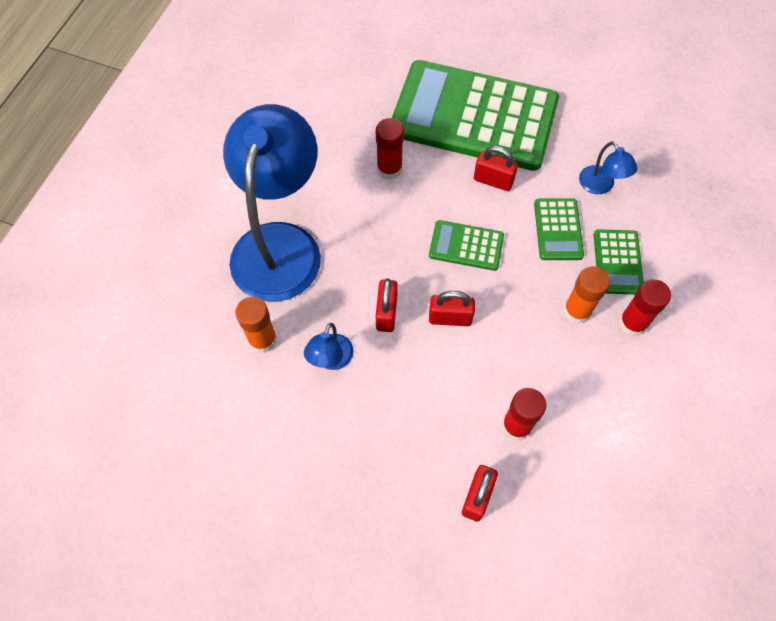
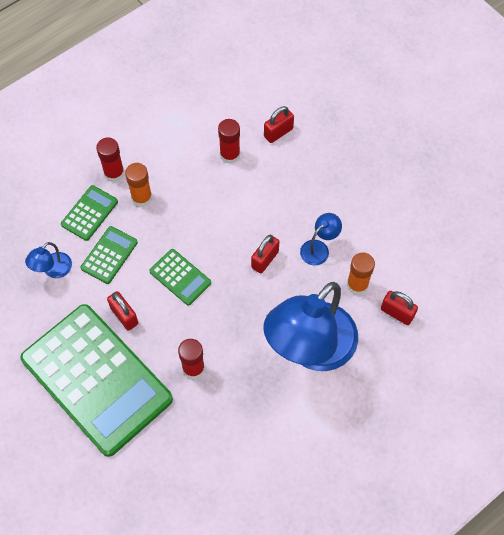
camera: 150 degrees left, 0 degrees up
(450, 318) = (225, 235): red padlock -> red padlock (397, 313)
(600, 186) = (53, 270): blue lamp -> blue lamp turned 150 degrees counterclockwise

